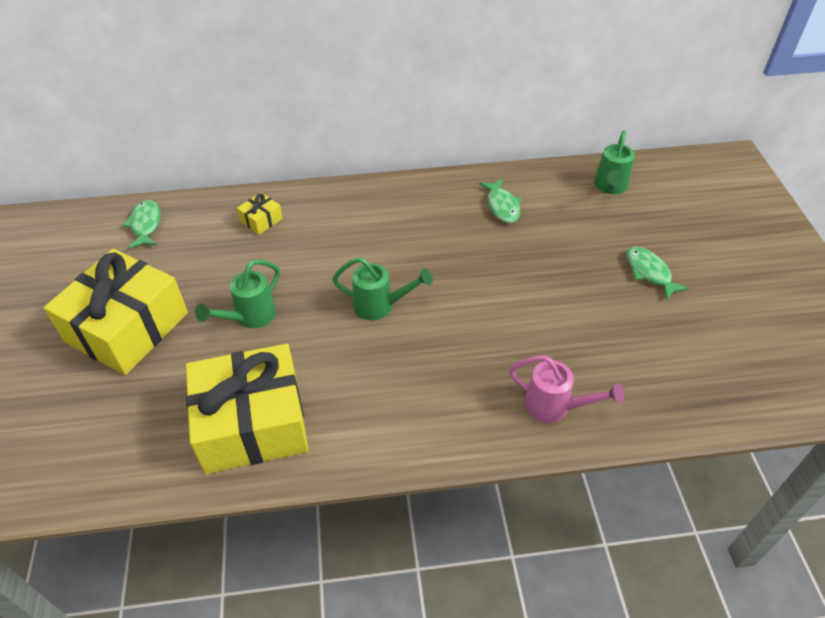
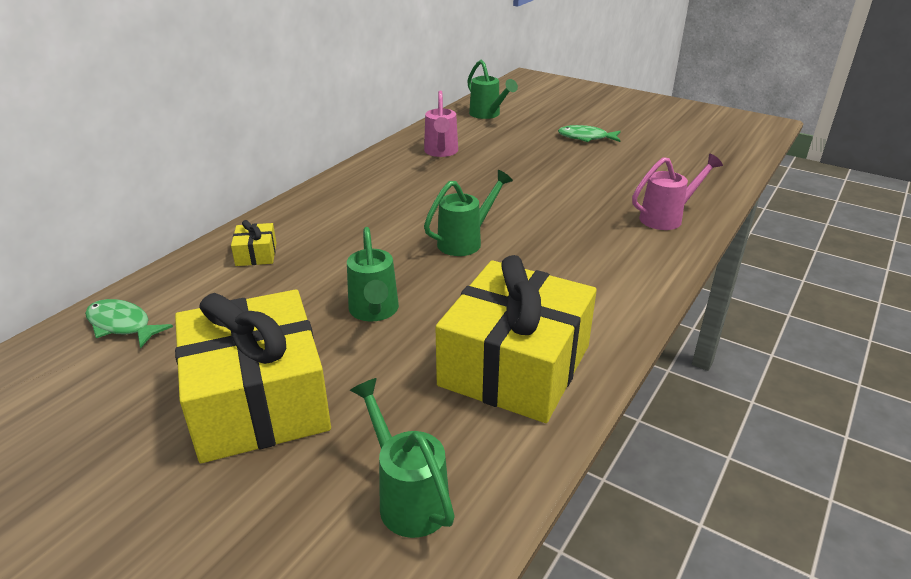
camera: 50 degrees left, 15 degrees down
(97, 444) = (407, 497): none -> green watering can
(502, 206) = (441, 152): green fish -> pink watering can

